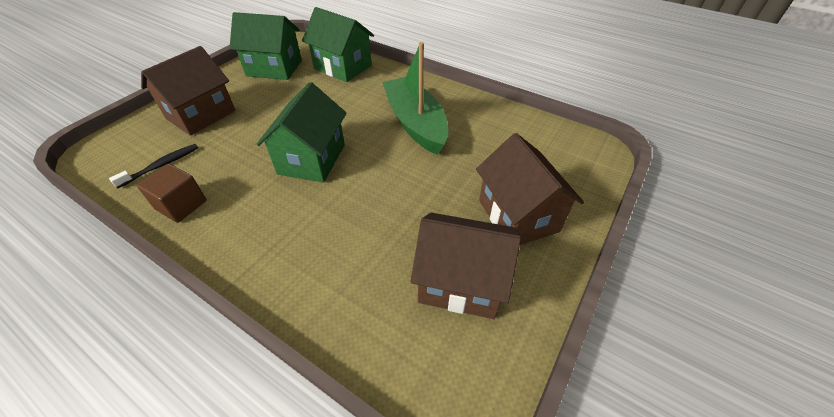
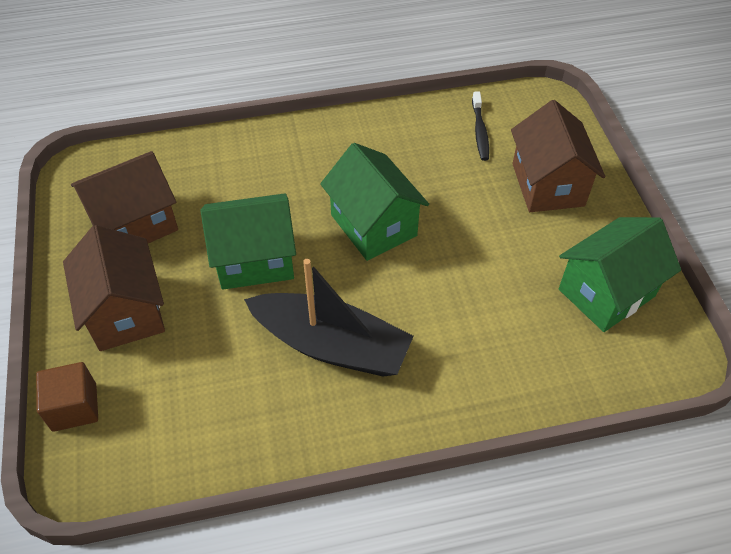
camera: 135 degrees right, 5 degrees up
(181, 205) = (408, 125): brown cube -> brown cube (74, 407)
(342, 67) = (538, 365): green house -> green house (255, 260)
(415, 123) = (331, 345): green boat -> black boat
(518, 216) = (126, 312): brown house -> brown house turned 45 degrees clockwise

